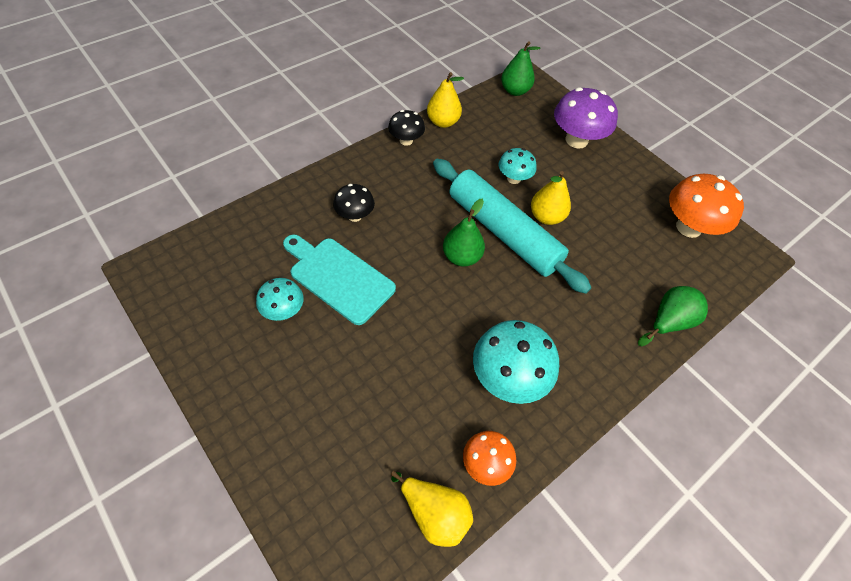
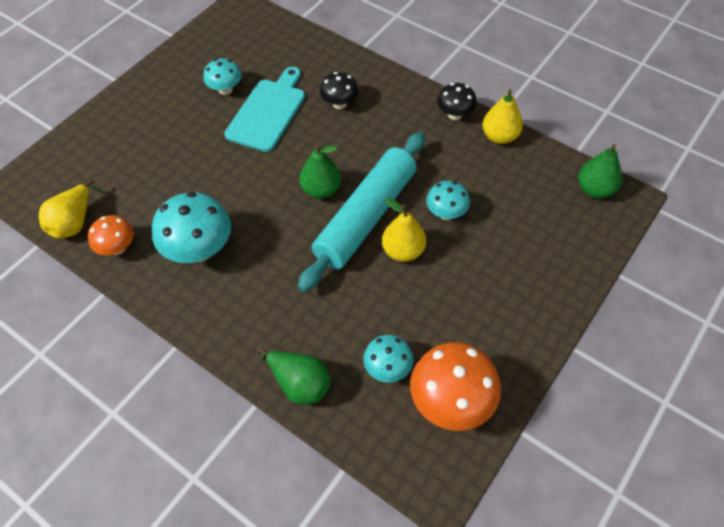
camera: 80 degrees right, 0 degrees up
(576, 140) = (542, 264): purple mushroom -> none
(658, 258) = (387, 368): none -> turquoise mushroom

